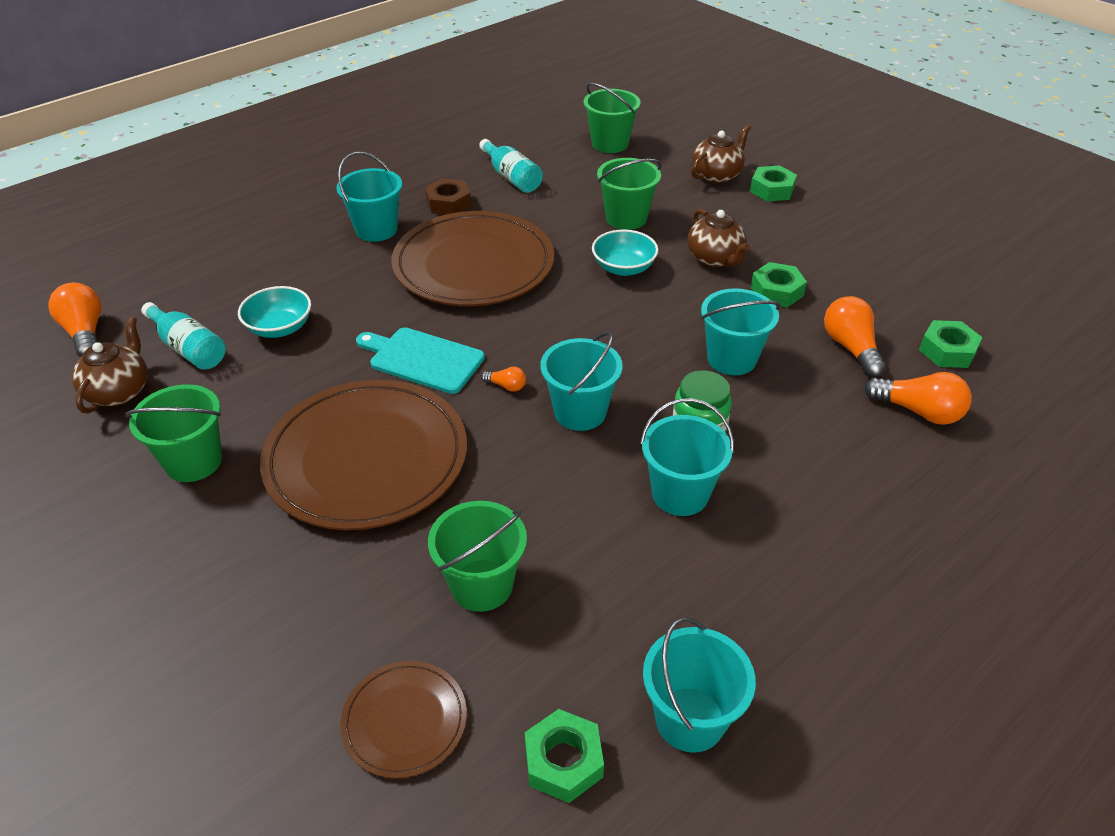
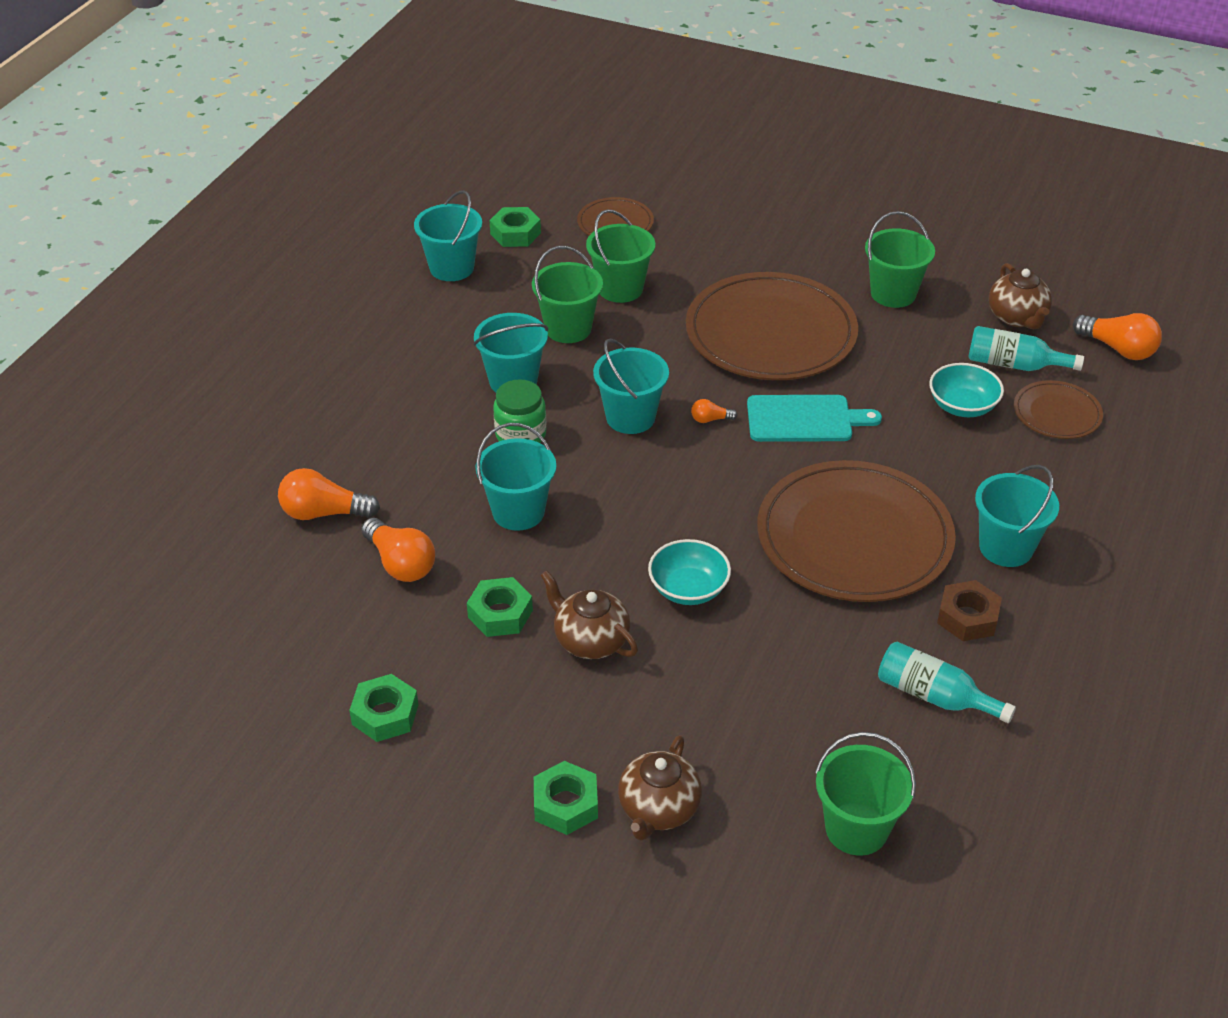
camera: 155 degrees right, 0 degrees up
(215, 299) = (1057, 413): none -> brown plate
(626, 218) = (733, 671): green bucket -> green bucket (568, 328)
(947, 351) = (296, 593): green nut -> green nut (385, 714)

